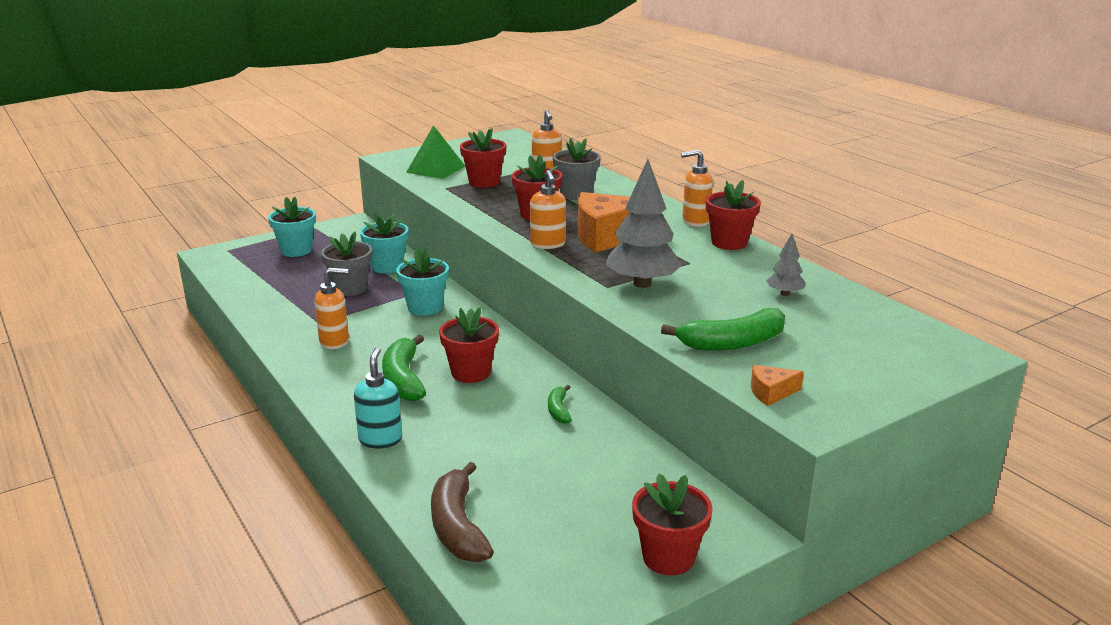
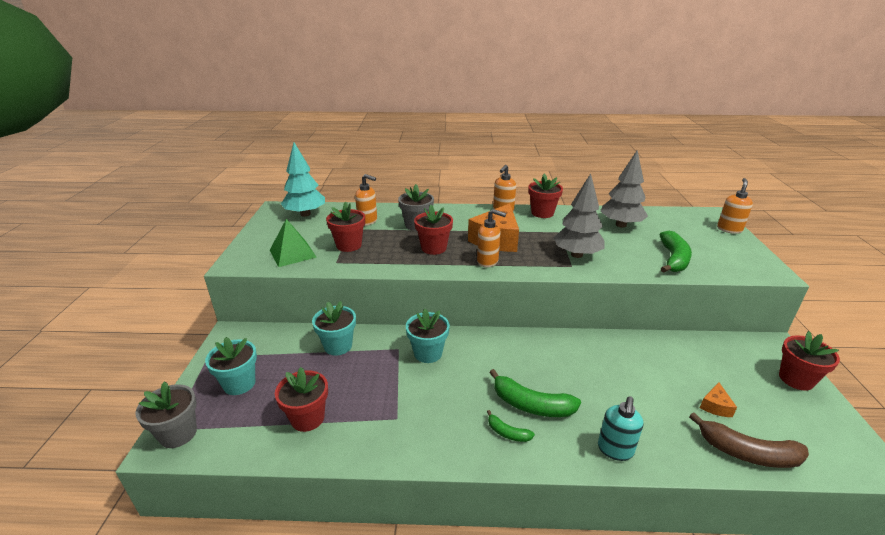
camera: 55 degrees left, 5 degrees up
(335, 342) = (439, 420): orange soap dispenser -> orange soap dispenser (729, 229)
(350, 288) = (354, 378): grey flower pot -> grey flower pot (178, 434)
(380, 439) = (615, 450): turquoise soap dispenser -> turquoise soap dispenser turned 105 degrees counterclockwise
(471, 372) = (544, 369): red flower pot -> red flower pot (307, 418)
(517, 148) = (305, 214): none -> turquoise tree
(558, 410) = (618, 353): green banana -> green banana (507, 433)
(771, 392) = (737, 271): orange cheese -> orange cheese (715, 406)
(784, 294) = (621, 225): grey tree -> grey tree, size x2.02

